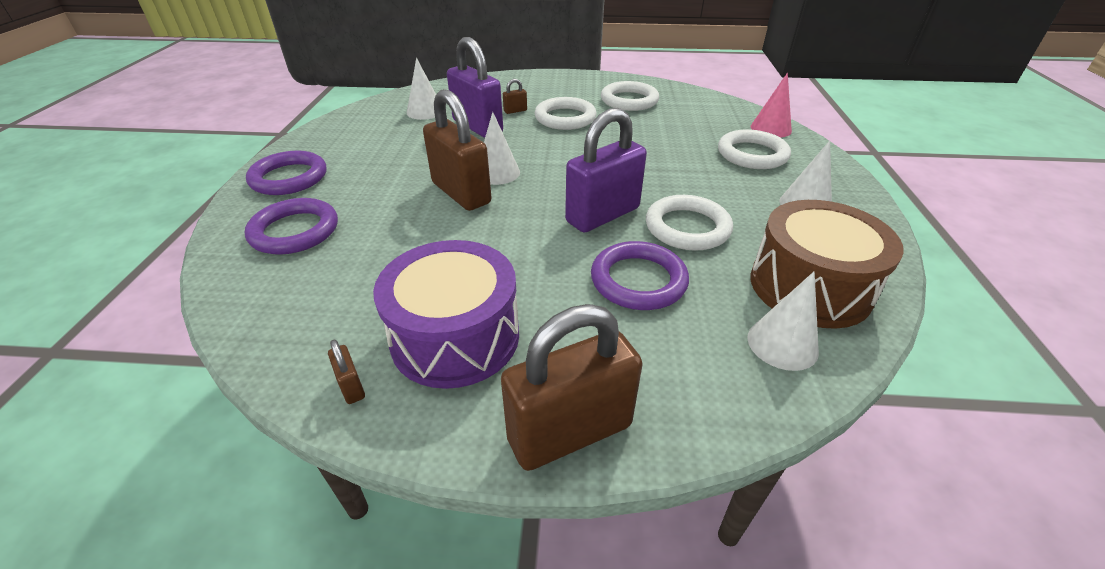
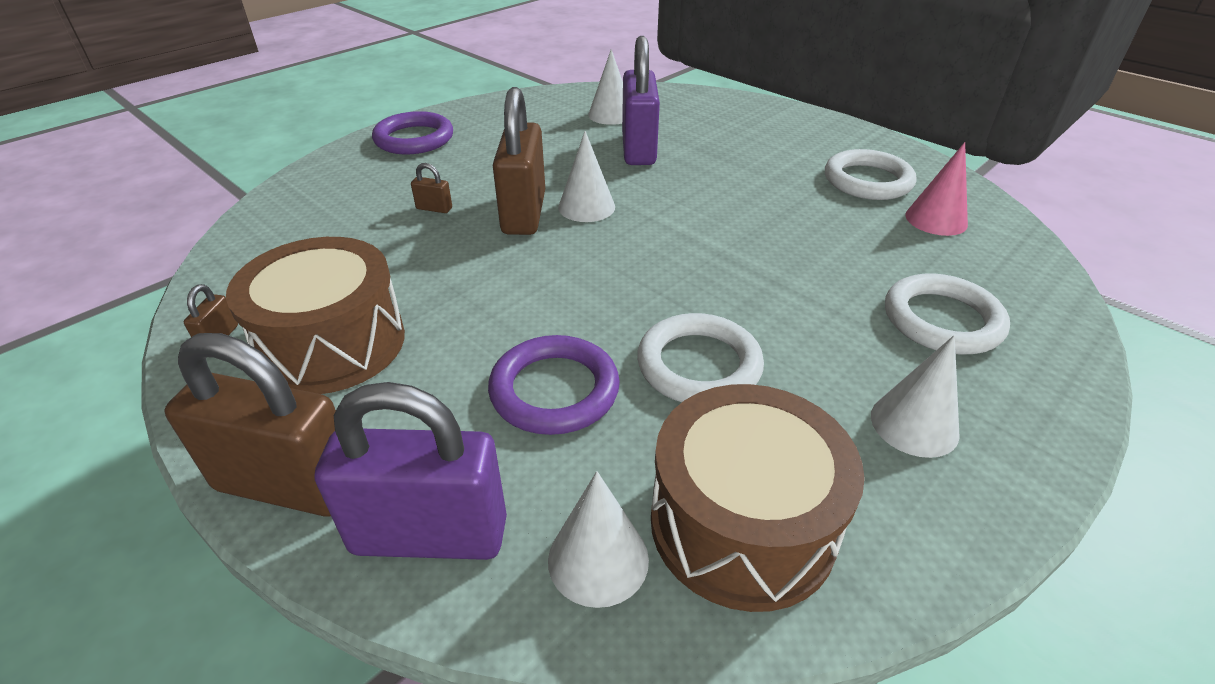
camera: 40 degrees right, 0 degrees up
(295, 231) = (356, 188): purple ring -> none
(455, 337) = (332, 344): purple drum -> brown drum
(515, 111) = (704, 145): brown padlock -> brown padlock (434, 208)
(565, 118) = (750, 174): white ring -> none
(602, 215) = (624, 302): purple padlock -> purple padlock (430, 535)
(770, 128) = (1036, 298): pink cone -> pink cone (936, 219)

